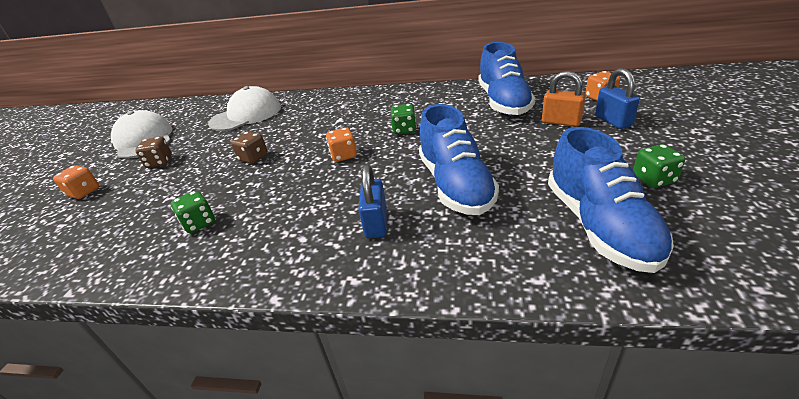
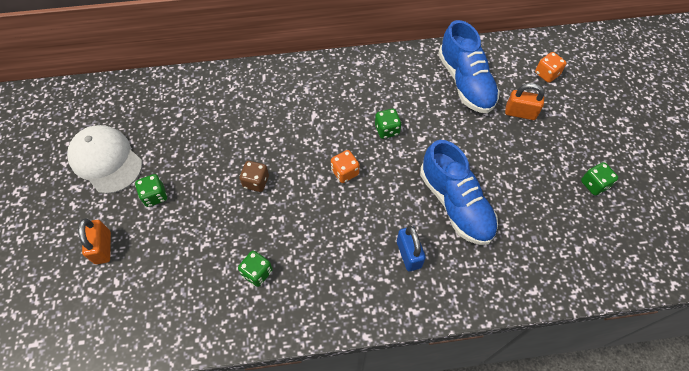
camera: 20 degrees left, 25 degrees up
(84, 192) = (103, 247): orange dice -> orange padlock
(159, 162) = (155, 196): brown dice -> green dice
(246, 115) = (203, 110): white cap -> none
(599, 225) = (564, 237): blue shoe -> none
(613, 121) = (560, 110): blue padlock -> none

